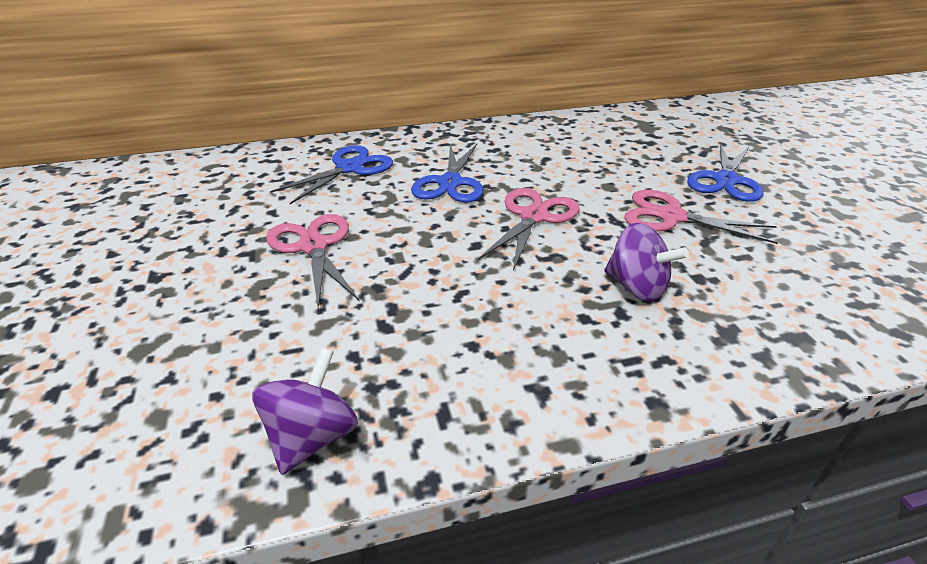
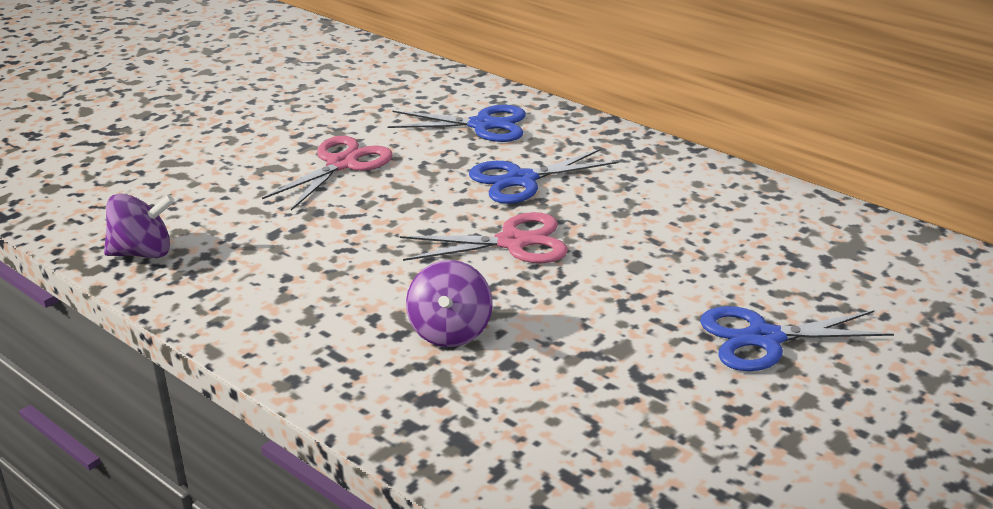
camera: 55 degrees right, 5 degrees down
(670, 216) = (616, 320): pink scissors -> none

